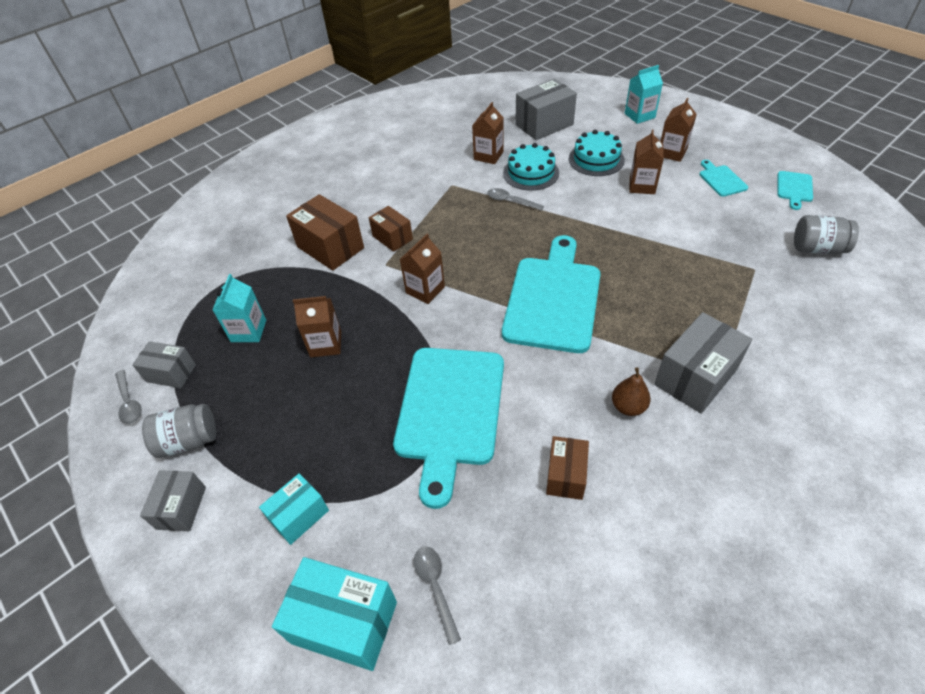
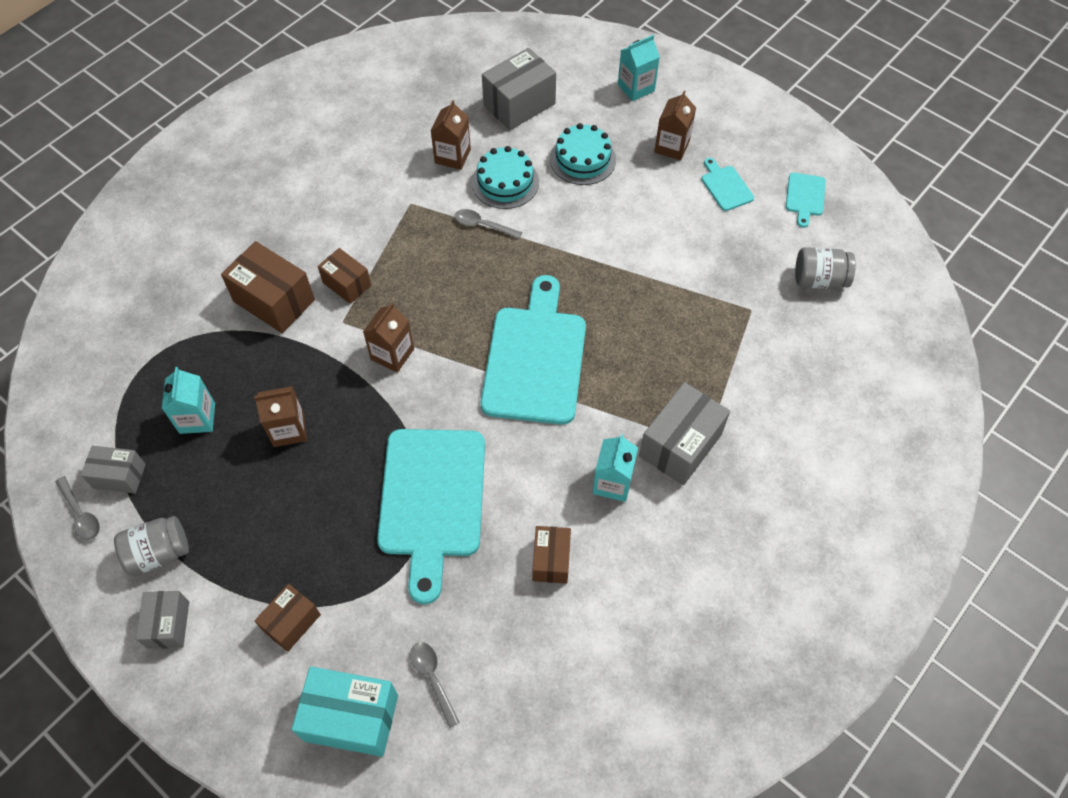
camera: 10 degrees left, 10 degrees up
(299, 515) = (291, 622): turquoise box -> brown box
(628, 407) = (612, 483): brown pear -> turquoise carton
(642, 186) = (635, 198): brown carton -> none

